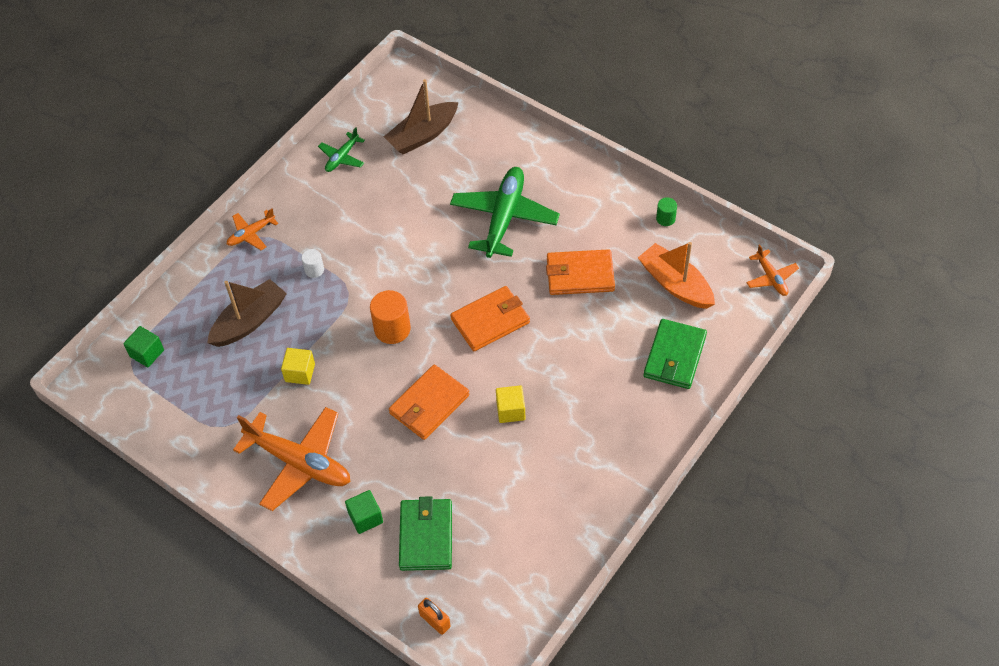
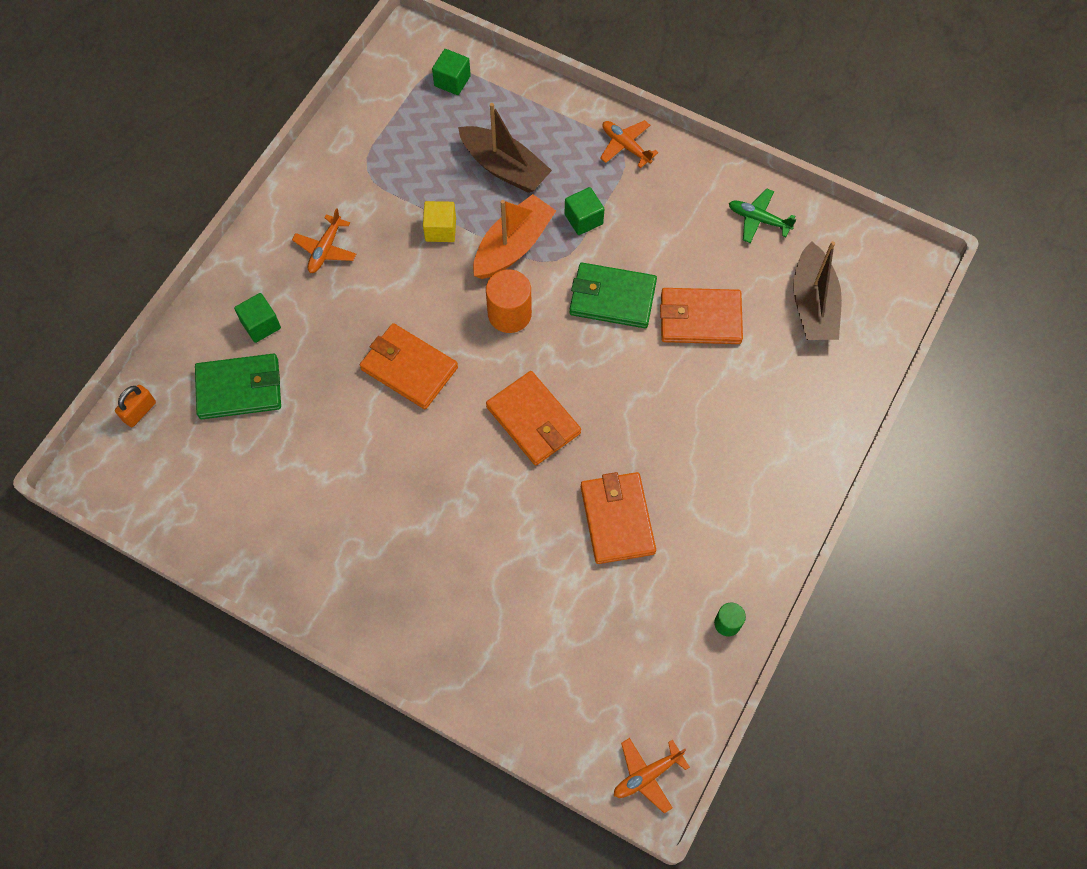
camera: 80 degrees right, 10 degrees up
(299, 463) = (325, 249): orange plane -> orange plane, size x0.49
(314, 270) = (583, 219): white cylinder -> green cube
(421, 204) = (700, 319): none -> orange wallet
(422, 135) = (813, 304): brown boat -> brown boat turned 135 degrees counterclockwise
(504, 217) = (695, 417): green plane -> none
(510, 410) = (407, 458): yellow cube -> none
(674, 356) = (503, 649): green wallet -> green wallet (612, 298)
(675, 284) = (618, 643): orange boat -> orange boat (513, 246)

